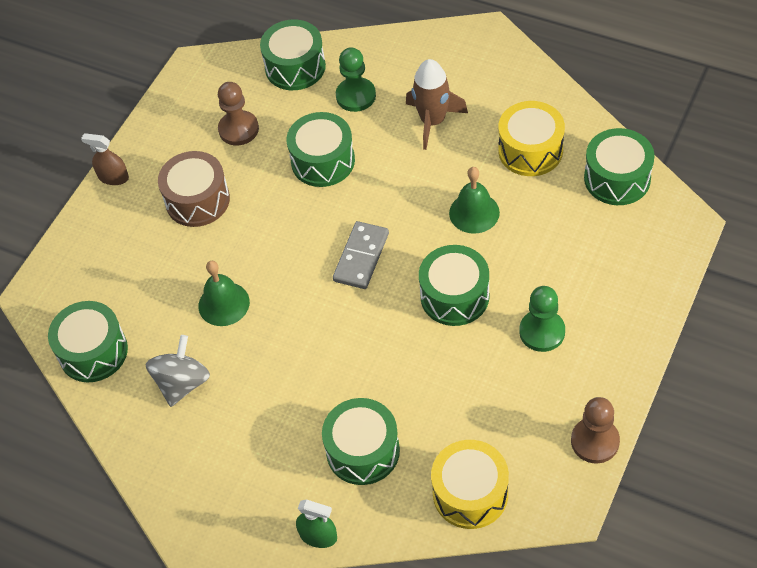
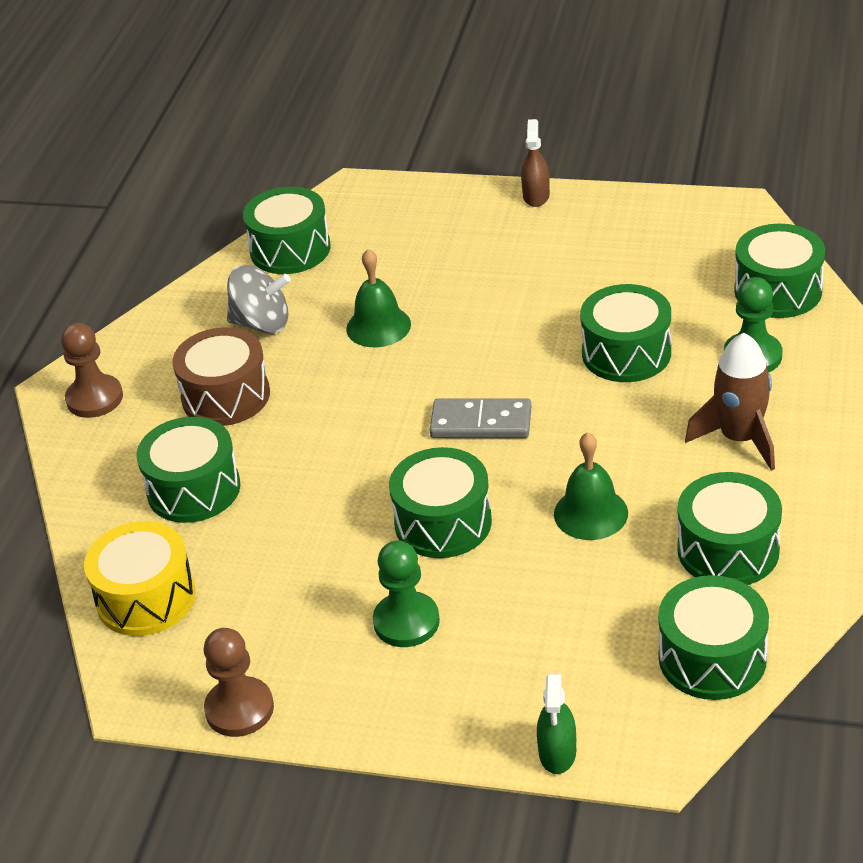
camera: 75 degrees right, 15 degrees down
(197, 200) = (525, 267): brown drum -> brown drum (226, 396)
(238, 129) = (649, 270): brown pawn -> brown pawn (94, 398)
(318, 536) = (77, 478): green spray bottle -> green spray bottle (557, 752)
(530, 150) = (728, 550): yellow drum -> green drum

